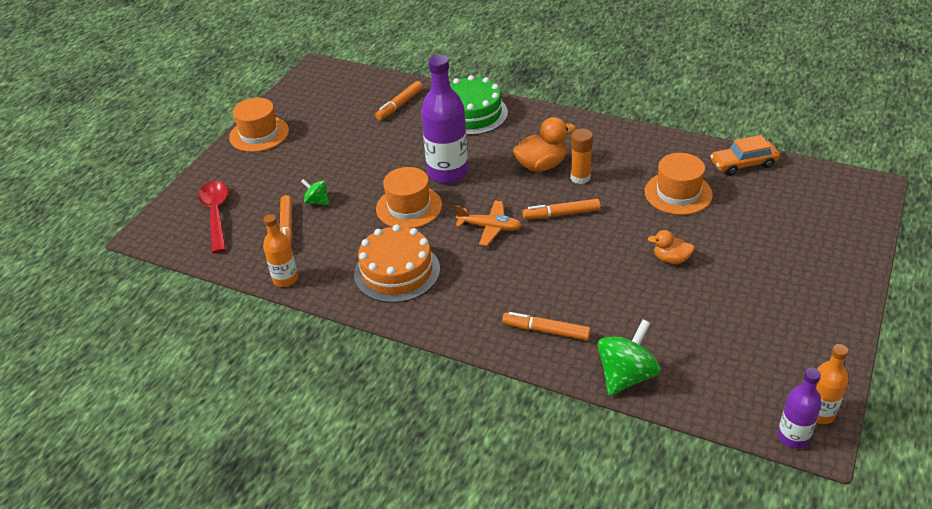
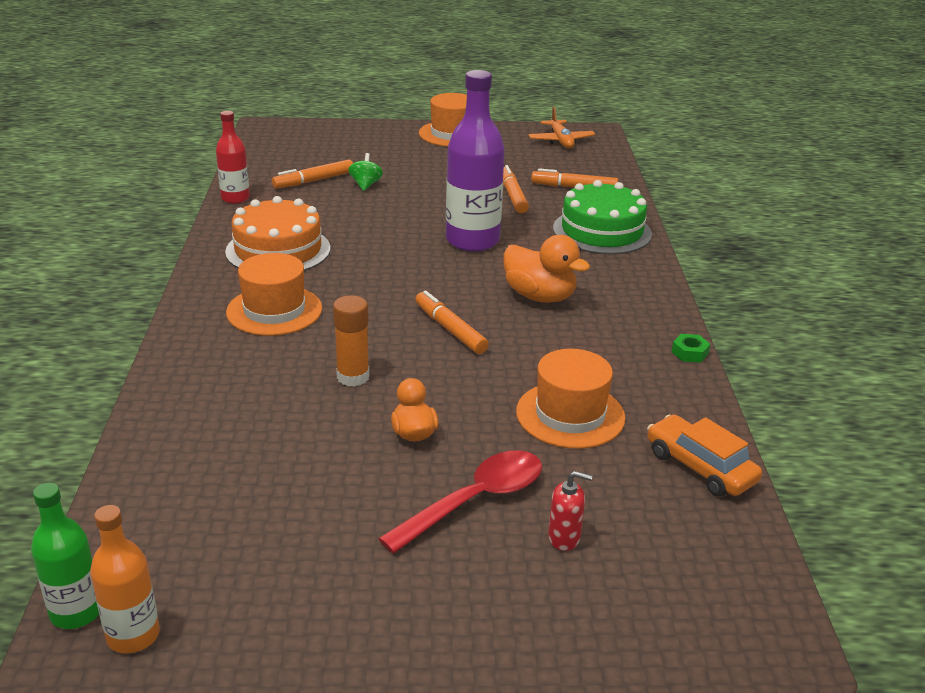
camera: 60 degrees right, 10 degrees down
(216, 214) = (312, 146): red spoon -> red spoon (475, 501)
(285, 279) = (235, 198): orange bottle -> red bottle
(409, 207) = (392, 232): orange hat -> orange hat (274, 310)
(490, 227) = (389, 287): orange plane -> orange plane (561, 141)
(546, 331) = (220, 361): orange marker -> orange marker (512, 195)
(580, 177) = (538, 329): orange glue stick -> orange glue stick (353, 377)
(626, 376) = (160, 436): green spinning top -> none
(636, 130) = (689, 353): none -> green nut
(785, 228) = (564, 538): none -> red soap dispenser
(793, 437) = (76, 612): purple bottle -> green bottle

